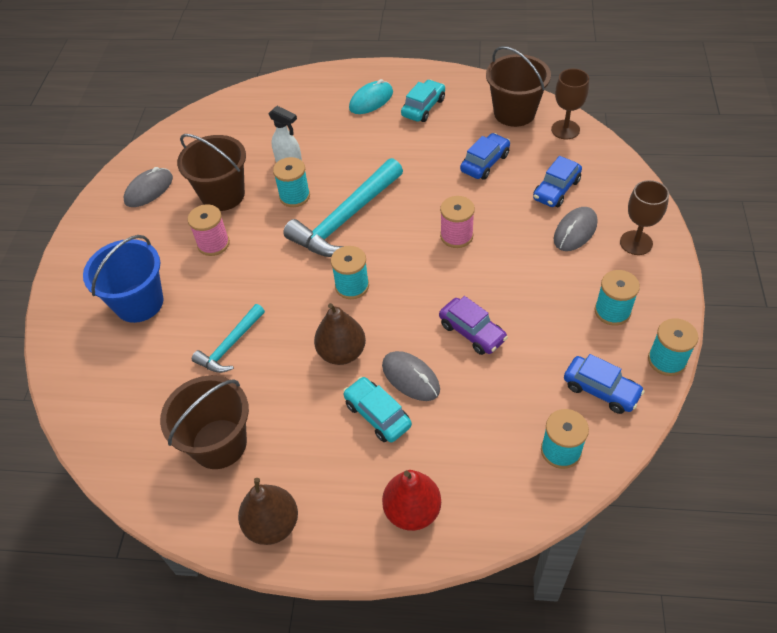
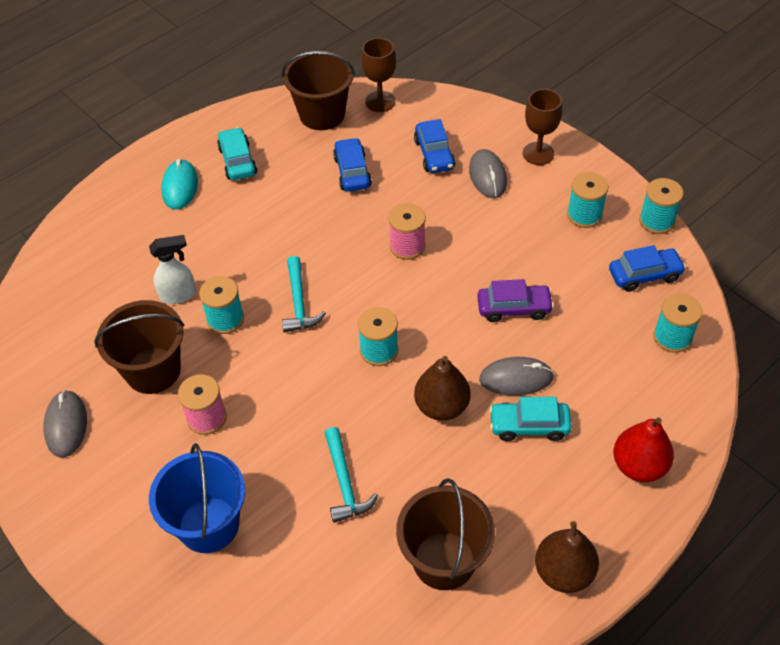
camera: 50 degrees left, 0 degrees up
(346, 219) = (299, 302): turquoise hammer -> turquoise hammer, size x0.55

